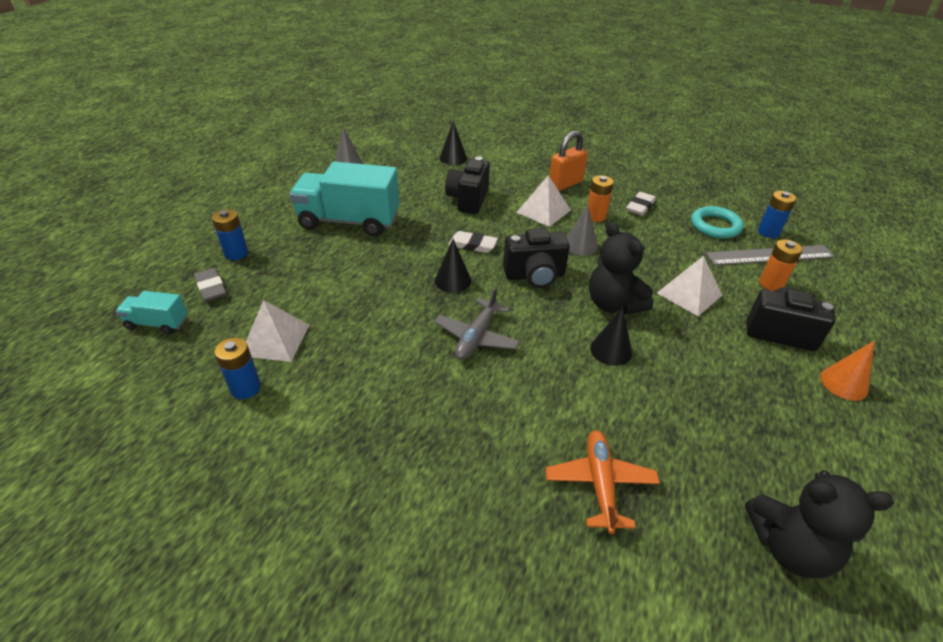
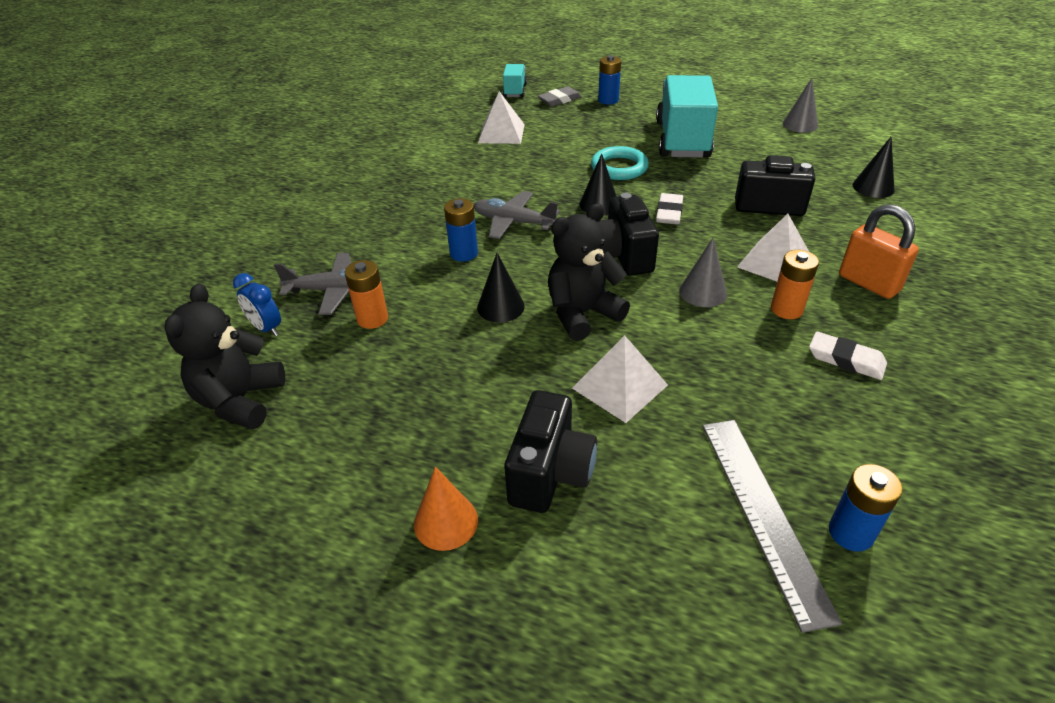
camera: 90 degrees right, 0 degrees up
(245, 388) = (450, 131): blue battery -> blue battery (464, 253)
(600, 483) = (335, 290): orange plane -> grey plane
(676, 545) = (266, 328): none -> blue clock
(715, 226) = (832, 451): turquoise ring -> turquoise ring (619, 168)
(771, 284) = (671, 493): orange battery -> orange battery (372, 319)

